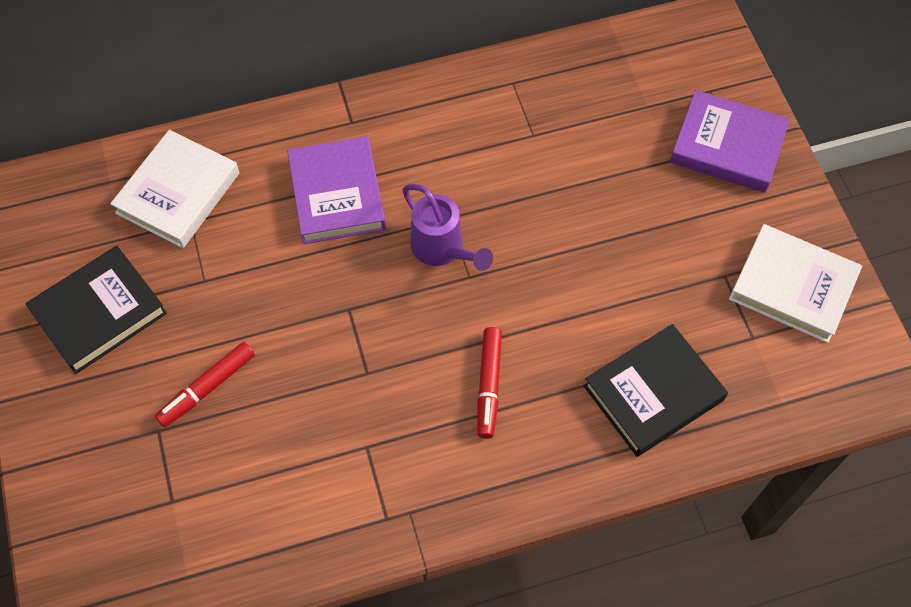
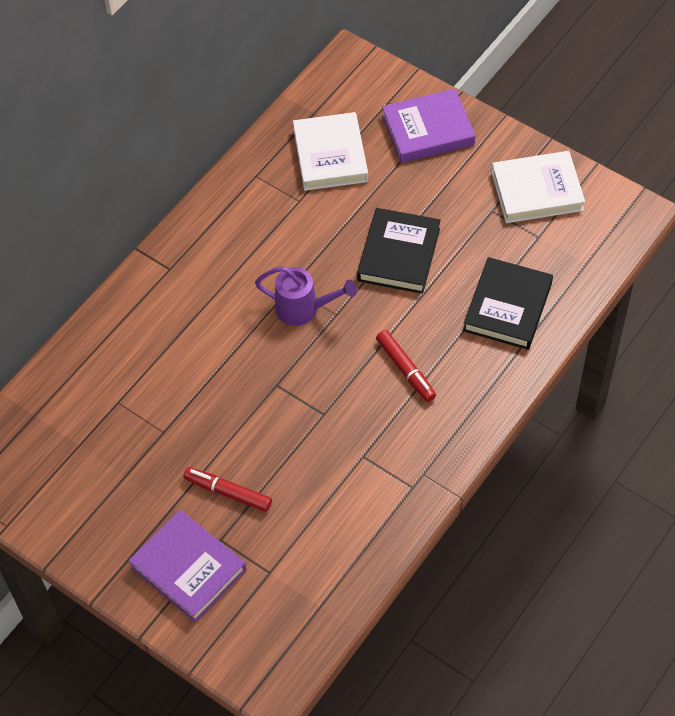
camera: 35 degrees left, 5 degrees down
(99, 312) = (110, 499): black book -> black book (398, 254)
(178, 193) = (91, 390): white book -> white book (330, 155)
(207, 388) = (228, 493): red marker -> red marker turned 105 degrees clockwise
(337, 194) = (202, 320): purple book -> purple book (188, 568)

